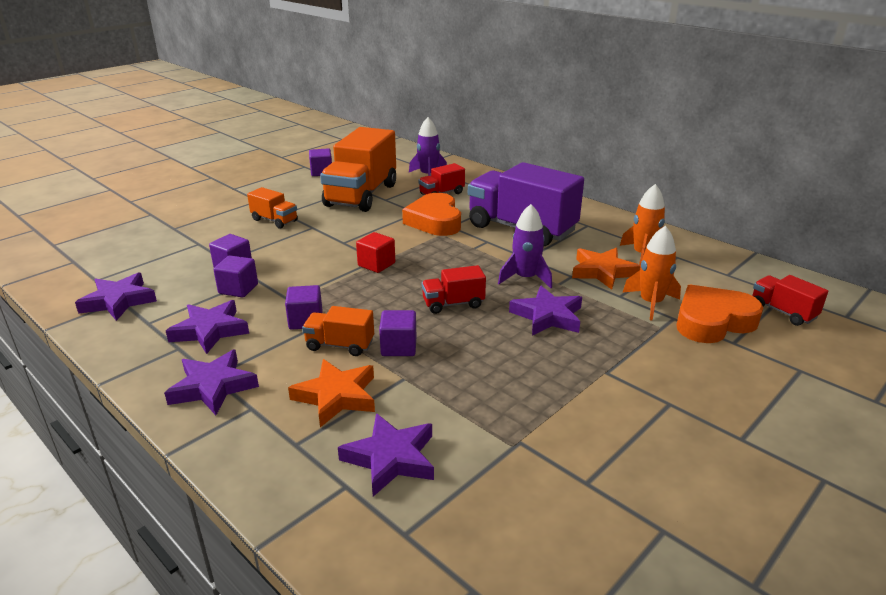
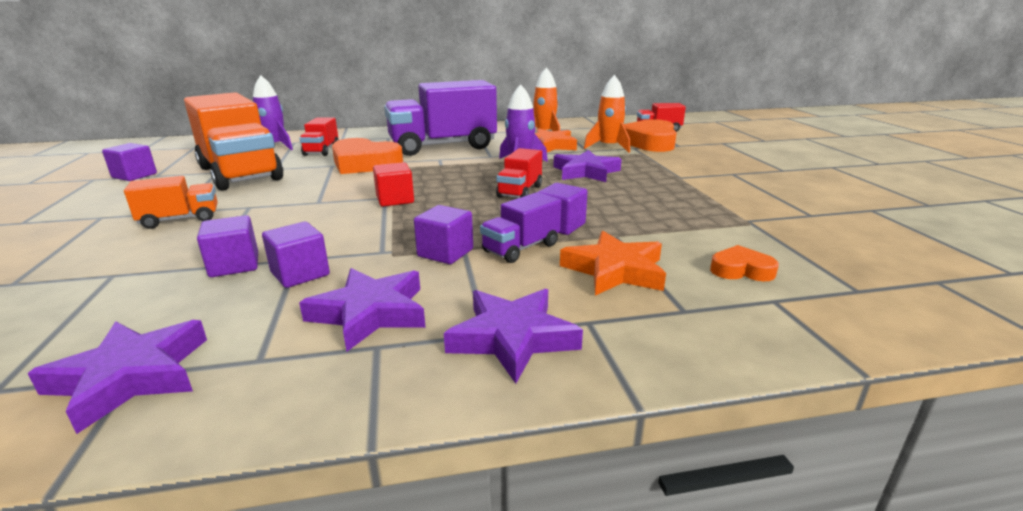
camera: 55 degrees left, 5 degrees down
(340, 345) = (521, 248): orange truck -> purple truck
(391, 458) = (741, 270): purple star -> orange heart

